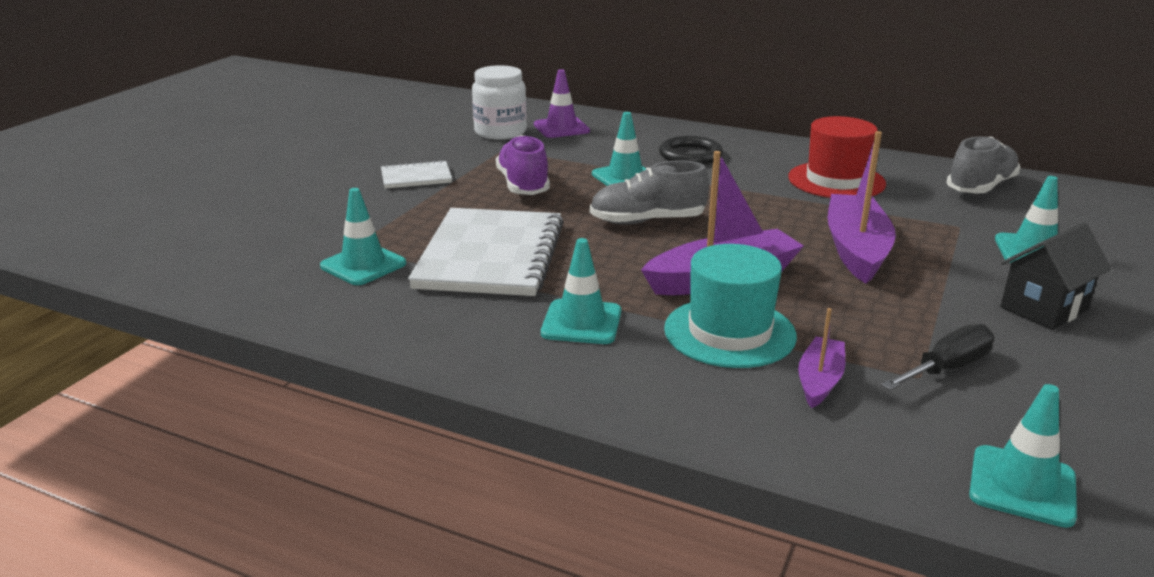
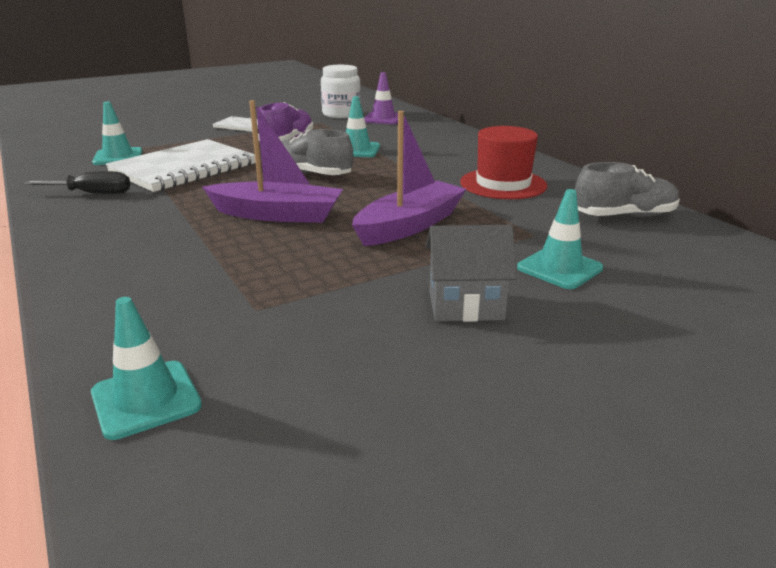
camera: 35 degrees right, 0 degrees up
(581, 322) = (144, 211): turquoise traffic cone -> none
(690, 155) = (430, 148): black ring -> none
(729, 332) = (206, 242): turquoise hat -> none
(819, 380) = (188, 285): purple boat -> none
(947, 368) = (287, 312): black screwdriver -> black screwdriver (92, 193)
(1043, 308) = (465, 306): black house -> grey house

